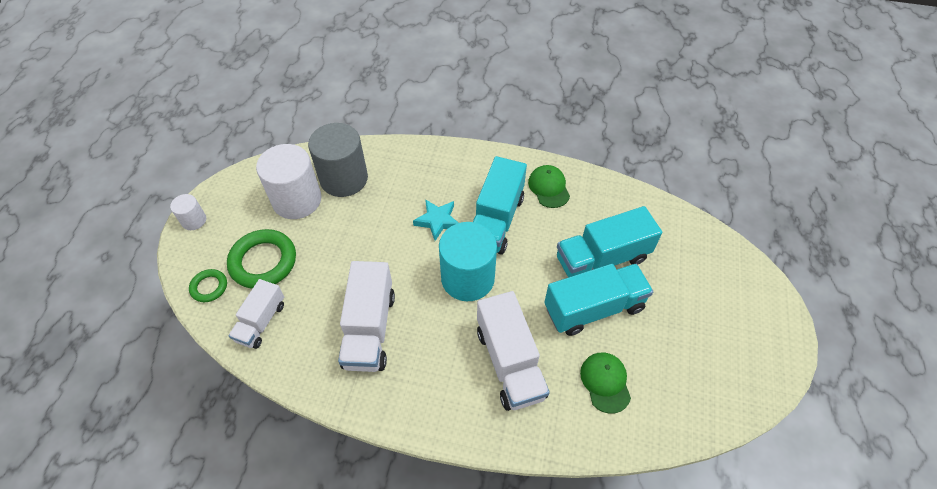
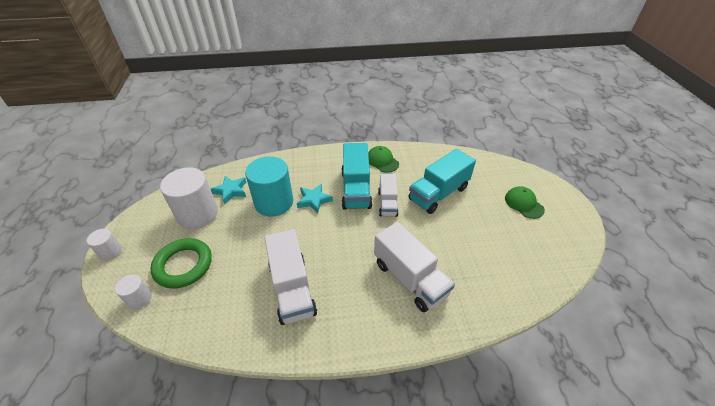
camera: 20 degrees left, 10 degrees down
(209, 287) = (139, 298): green ring -> white cylinder
(261, 322) = (196, 311): white truck -> white truck (387, 203)
(344, 178) = (231, 191): grey cylinder -> turquoise star
(467, 278) = (353, 231): turquoise cylinder -> turquoise cylinder (274, 202)
(593, 308) = (449, 225): turquoise truck -> none
(605, 382) = (482, 270): green cap -> green cap (523, 204)

